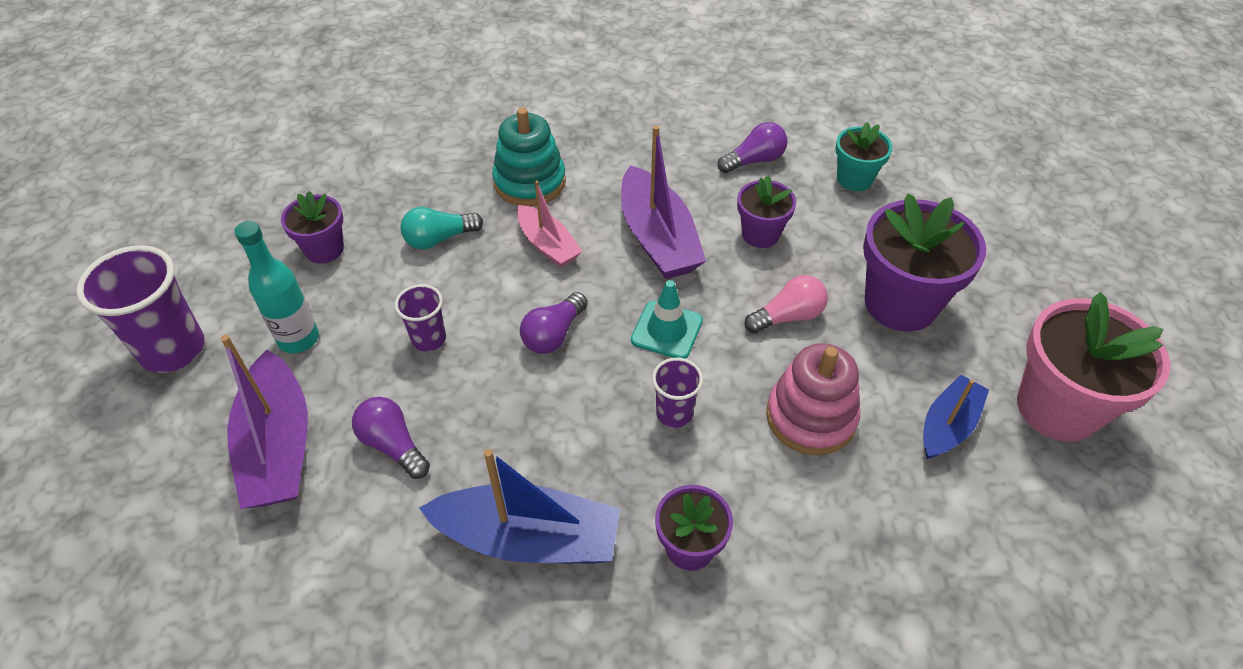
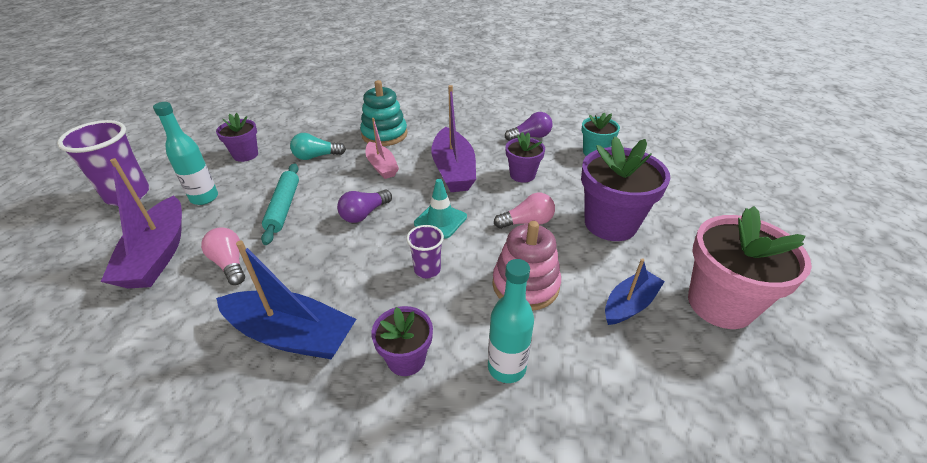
camera: 10 degrees right, 10 degrees down
(393, 445) = (230, 263): purple light bulb -> pink light bulb
(429, 339) = (283, 207): purple cup -> turquoise rolling pin
(817, 537) = (506, 367): none -> turquoise bottle

